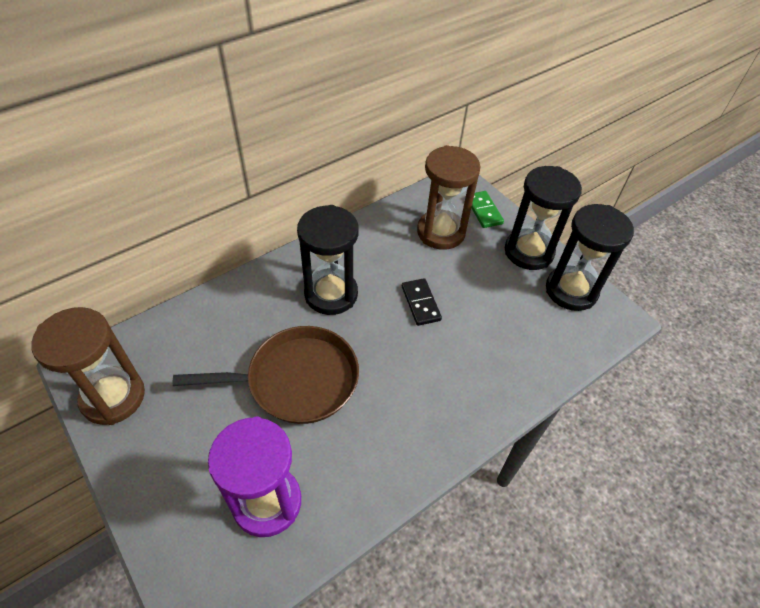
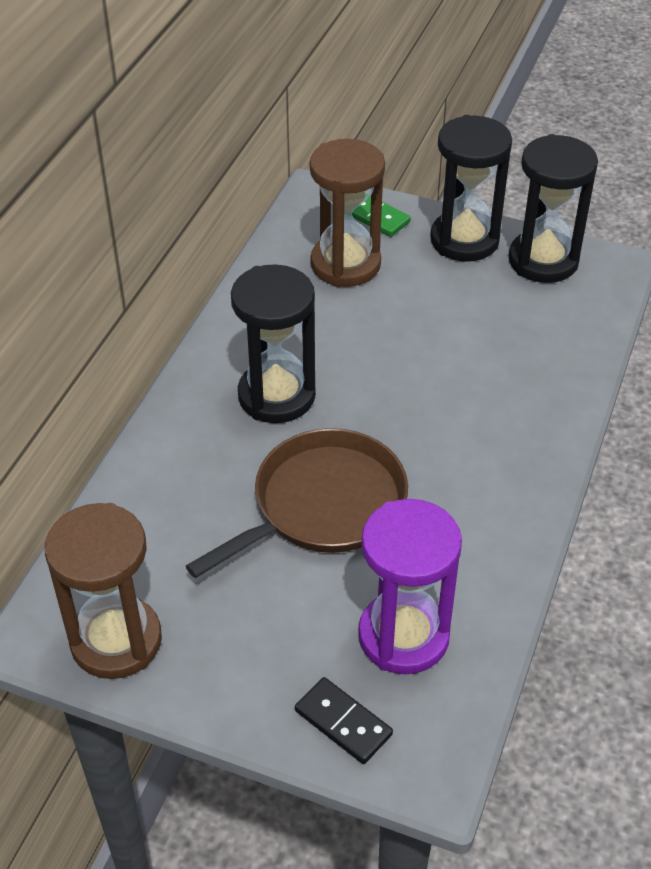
camera: 30 degrees left, 5 degrees down
(421, 303) = (391, 354): black domino -> black domino (343, 722)

